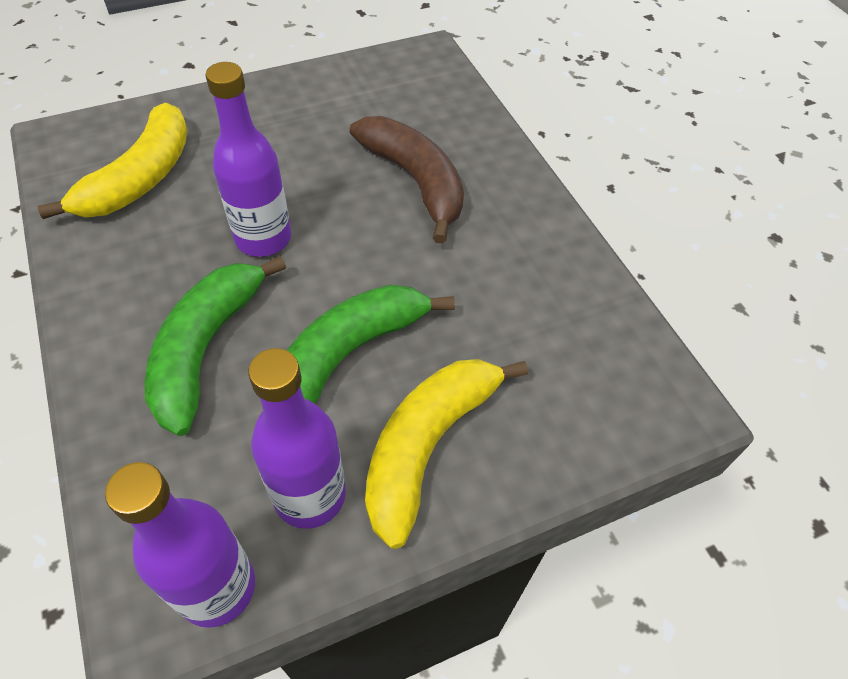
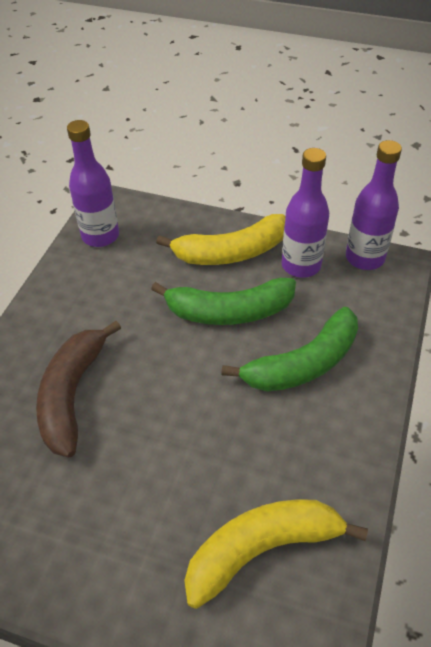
camera: 135 degrees left, 5 degrees down
(263, 239) = (213, 418): purple bottle -> purple bottle (100, 236)

